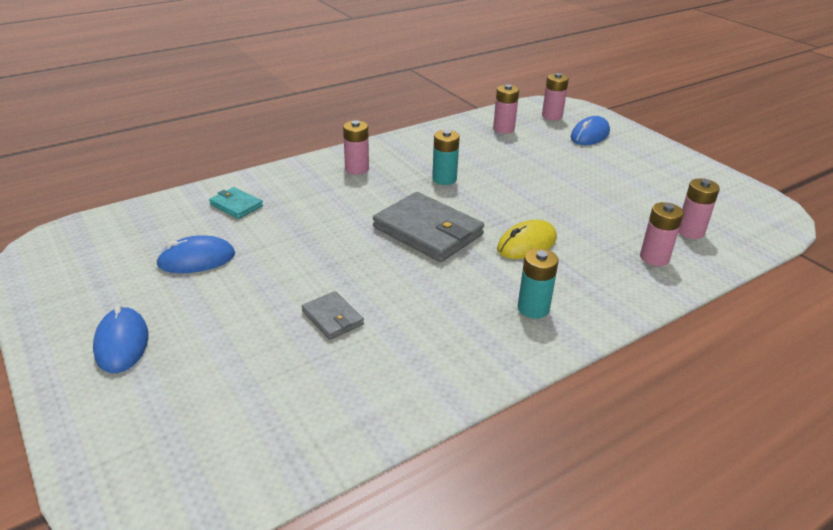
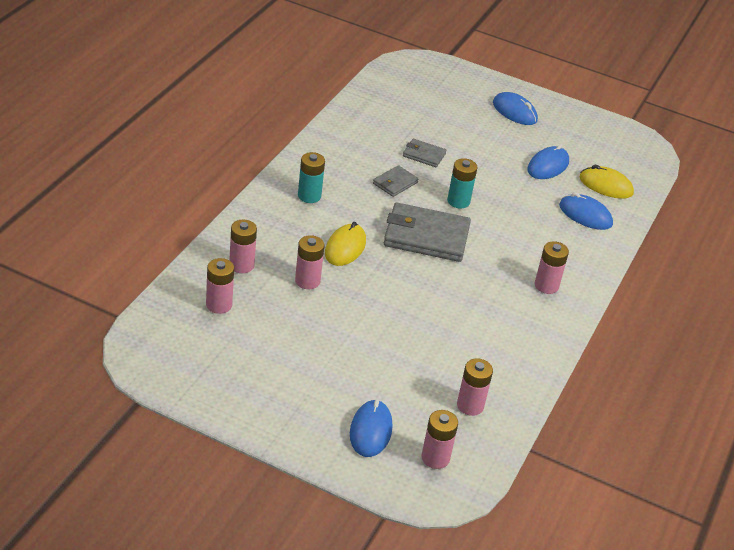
camera: 145 degrees right, 5 degrees up
(168, 223) = (606, 186): none -> yellow mouse
(236, 205) = (585, 215): turquoise wallet -> blue mouse
(408, 293) = (395, 183): none -> grey wallet
(444, 179) = (463, 299): turquoise battery -> turquoise battery (458, 201)
(587, 227) = (307, 281): none -> pink battery

